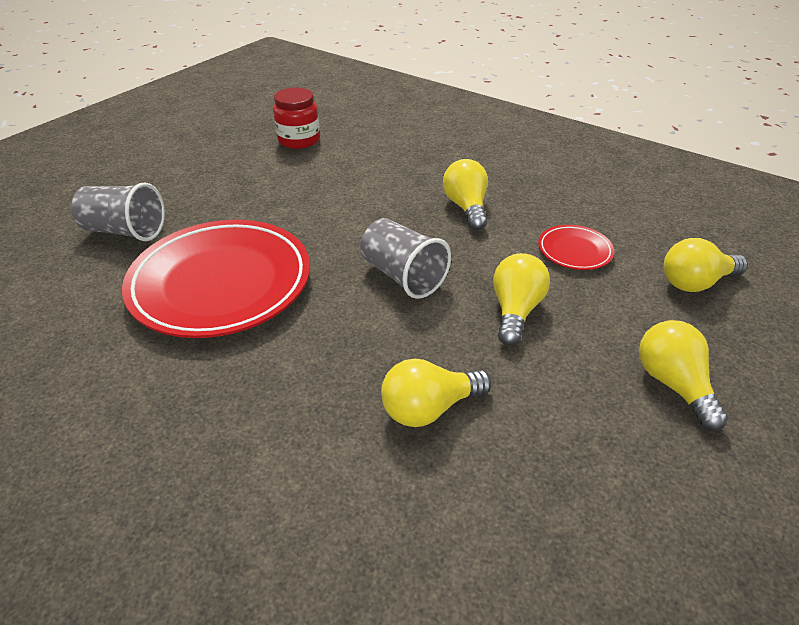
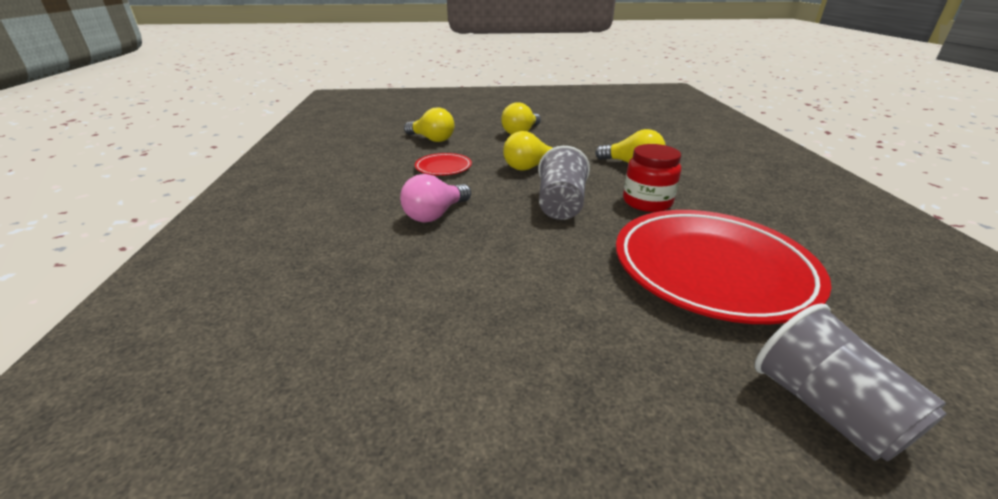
camera: 130 degrees left, 10 degrees down
(299, 140) = (399, 425): red jar -> red jar (647, 202)
(466, 207) = (435, 215): yellow light bulb -> pink light bulb

